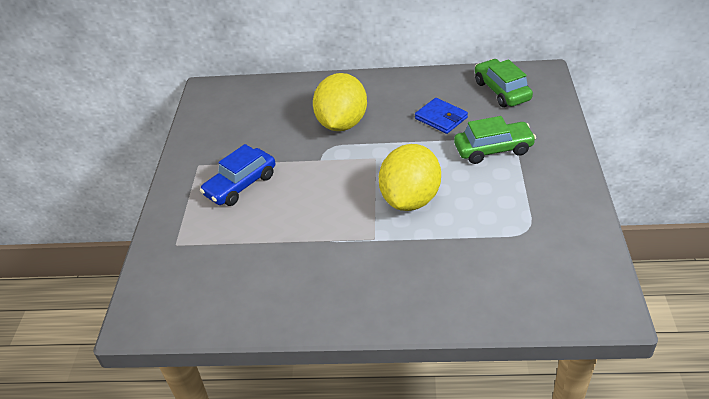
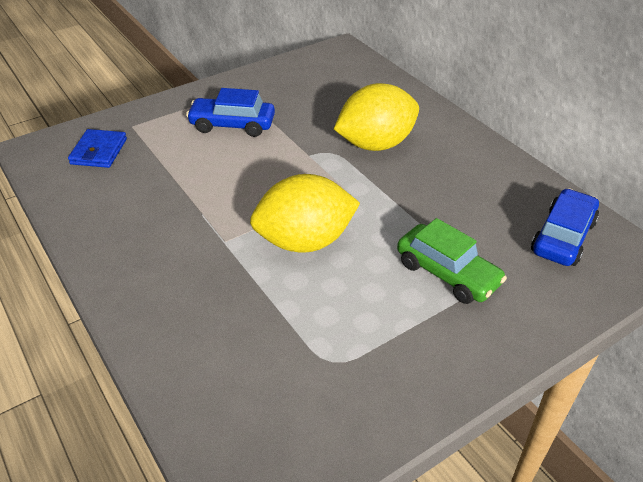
camera: 50 degrees right, 0 degrees up
(441, 118) = (458, 208): blue wallet -> blue wallet (99, 151)
(502, 91) = (562, 237): green car -> blue car

